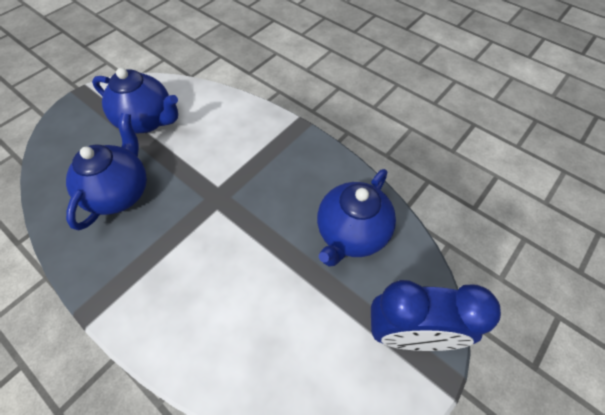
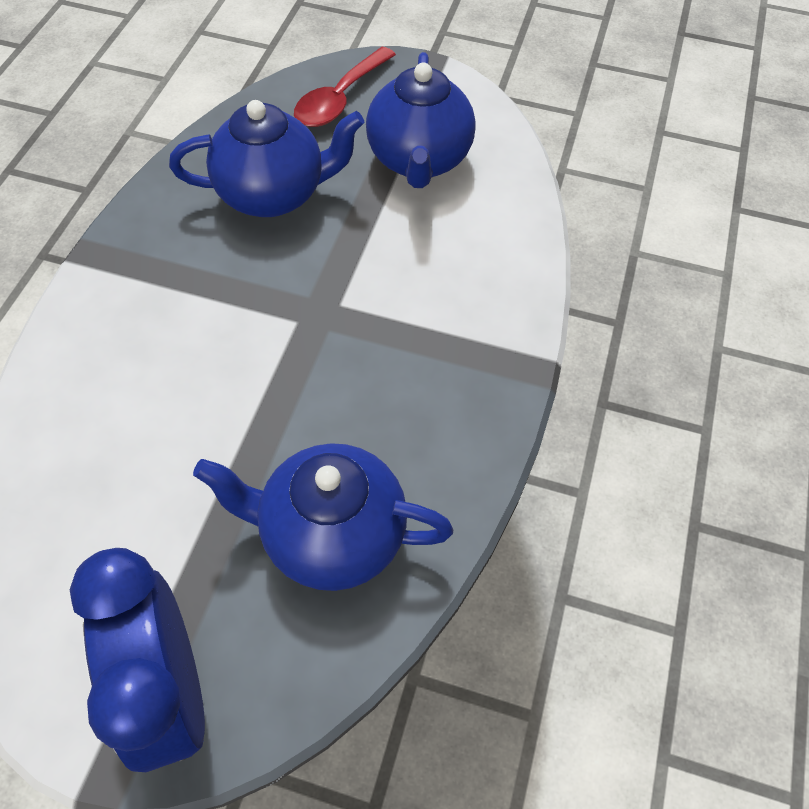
camera: 65 degrees right, 0 degrees up
(74, 139) = (340, 99): none -> red spoon

